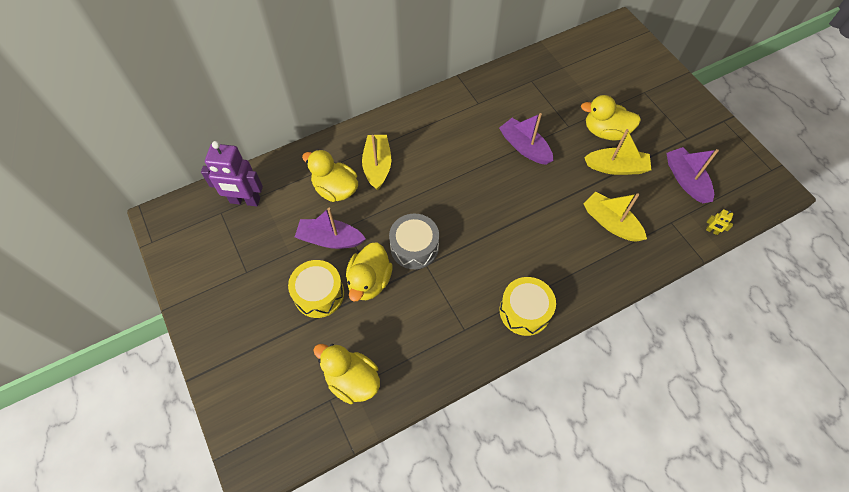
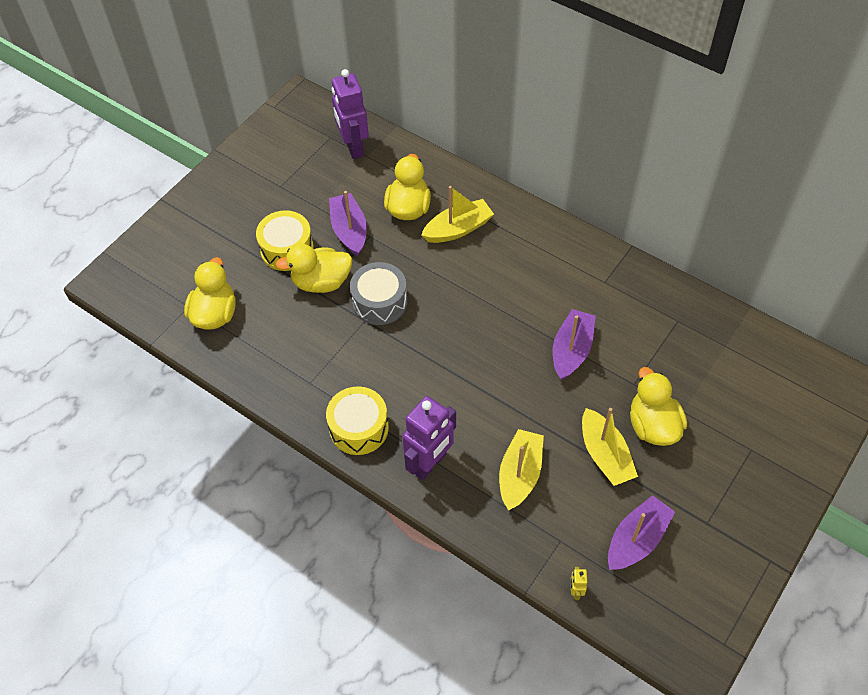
camera: 65 degrees right, 5 degrees down
(577, 275) = (430, 463): none -> purple robot

